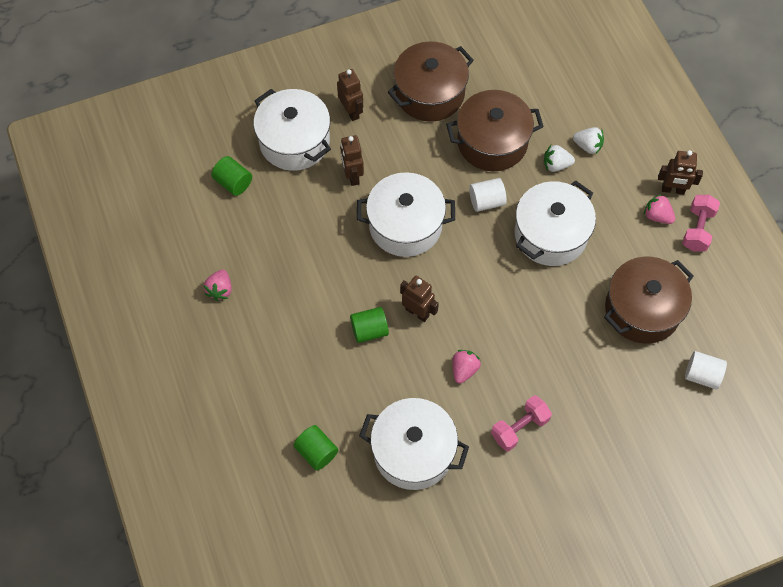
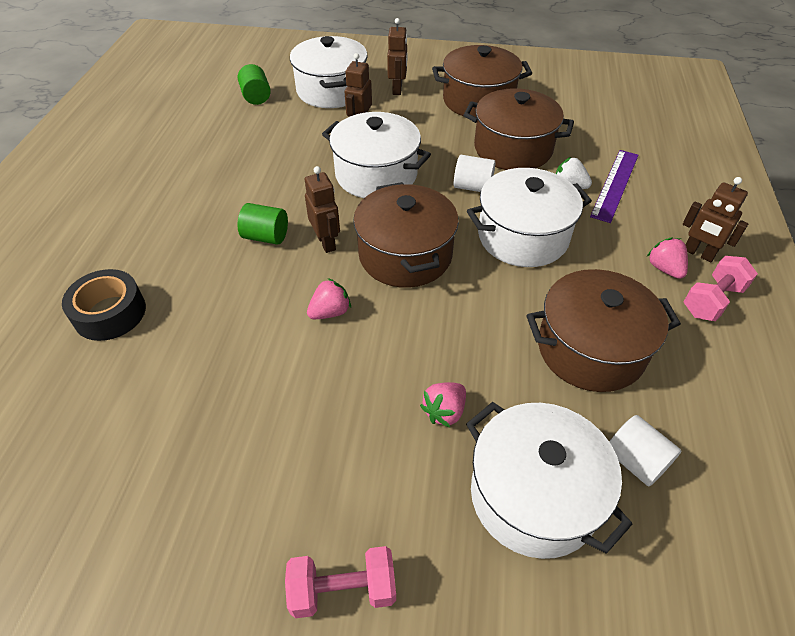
camera: 30 degrees right, 15 degrees down
(220, 290) = (169, 155): pink strawberry -> pink strawberry (444, 411)
(316, 452) = (110, 313): green cylinder -> black tape
(413, 451) = (204, 363): white pot -> white pot (534, 495)
(480, 294) = (405, 255): none -> brown pot
(519, 428) = (344, 400): pink dumbbell -> pink dumbbell (343, 590)
(588, 146) = (615, 184): white strawberry -> purple ruler

